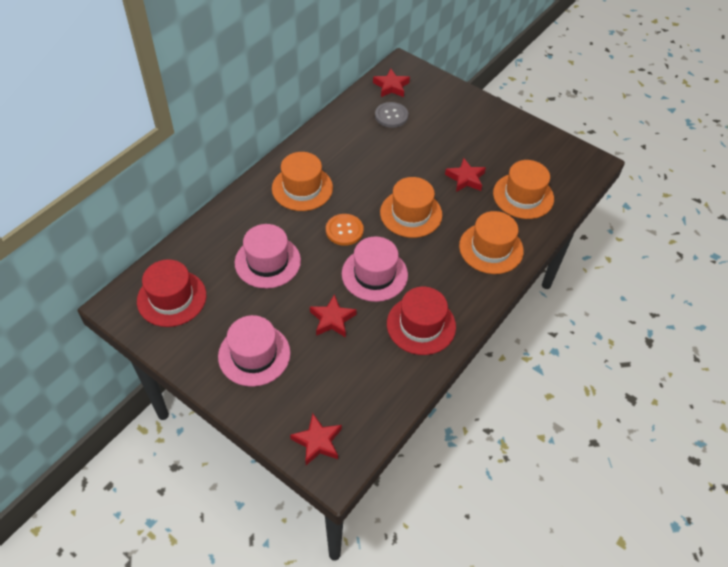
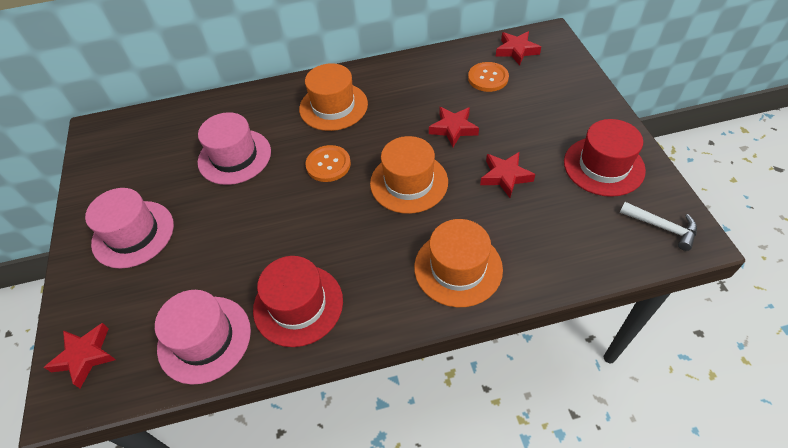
camera: 45 degrees right, 0 degrees up
(171, 298) = (134, 146): red hat -> red hat (603, 166)
(332, 319) = (227, 243): red star -> red star (453, 129)
(374, 274) = (310, 223): pink hat -> pink hat (204, 339)
(391, 116) = (488, 78): grey button -> orange button
(523, 196) = (556, 230): orange hat -> none
(574, 164) = (662, 227): none -> white hammer

